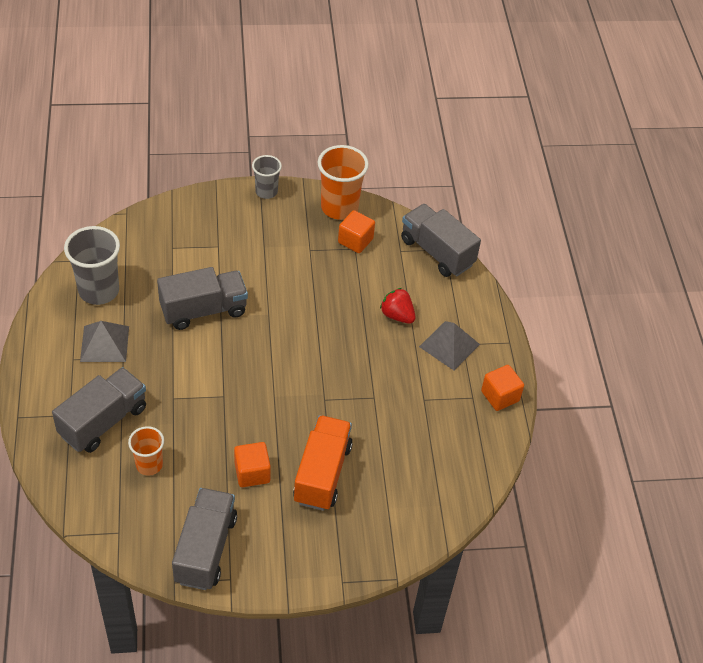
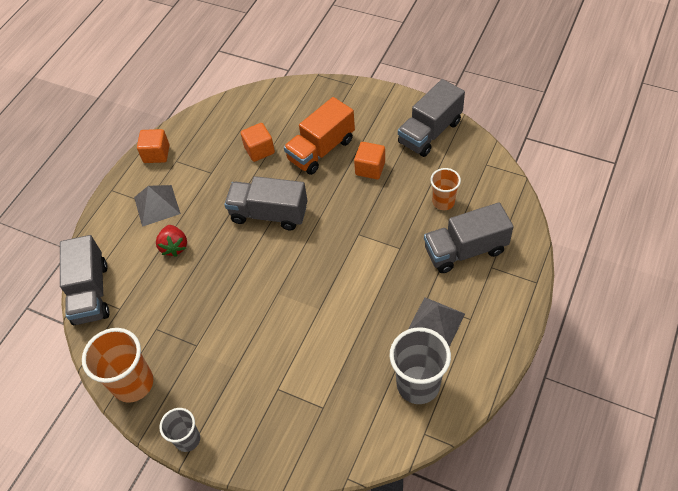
camera: 140 degrees left, 5 degrees up
(203, 310) = (331, 320): grey truck -> grey truck (269, 214)
(355, 241) = (149, 337): orange cube -> orange cube (259, 150)

